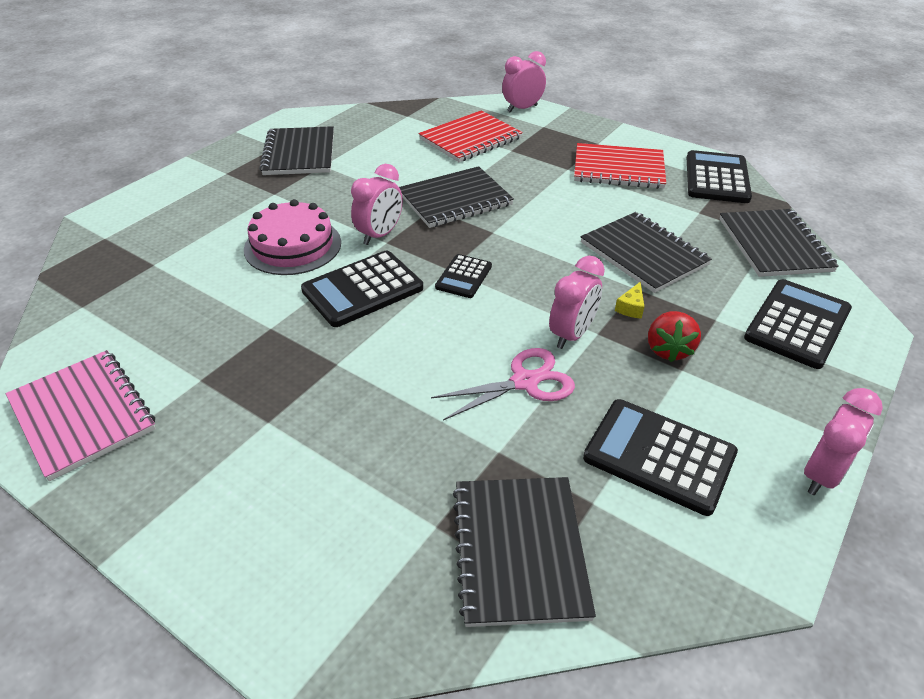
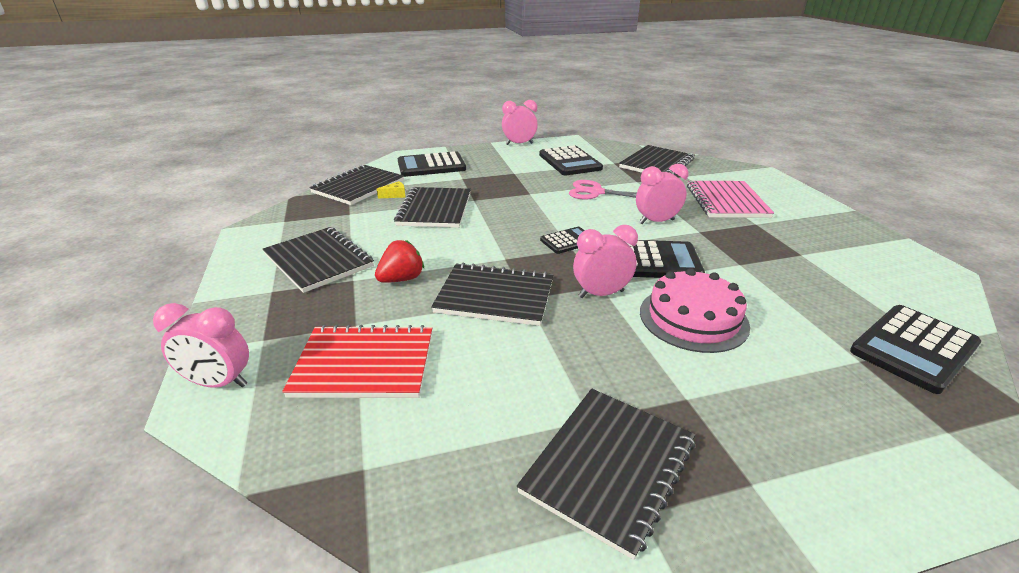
camera: 140 degrees left, 10 degrees down
(82, 415) = (892, 264): pink notebook -> pink notebook (726, 201)
(571, 335) = (544, 197): pink clock -> pink clock (656, 221)
(618, 169) = (318, 261): red notebook -> black notebook
(631, 307) = (493, 194): yellow cheese -> yellow cheese (395, 195)
(668, 349) = (507, 178): red strawberry -> red strawberry (401, 279)
(717, 178) = (281, 224): black calculator -> black calculator (913, 348)

